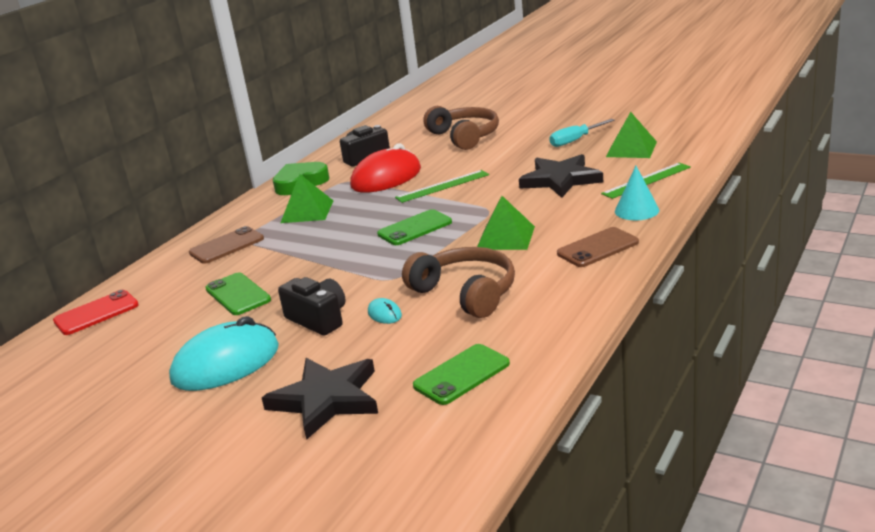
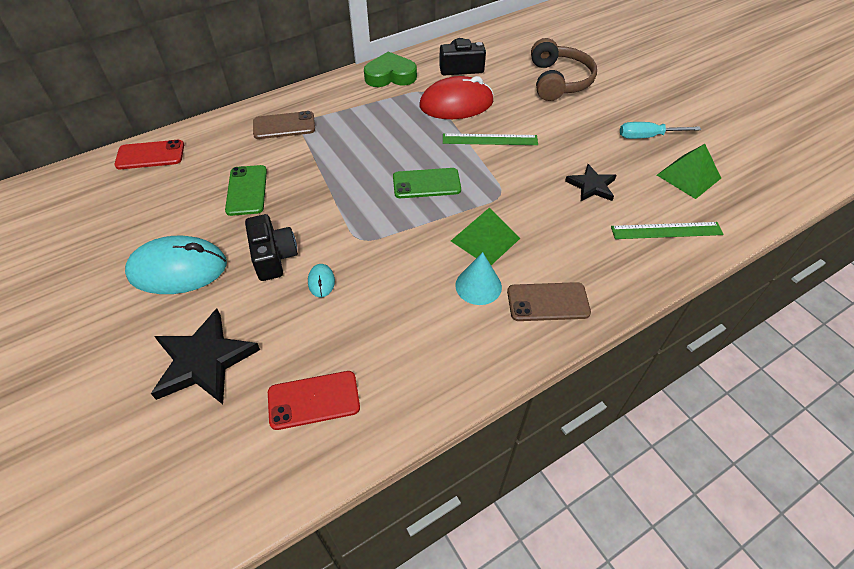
camera: 25 degrees right, 25 degrees up
(307, 211) = (368, 115): green pyramid -> none
(462, 375) = (313, 400): green phone -> red phone
(465, 293) = (398, 294): brown headphones -> none
(560, 180) = (591, 186): black star -> black star, size x0.61
(636, 210) = (623, 269): turquoise cone -> turquoise cone (478, 286)

